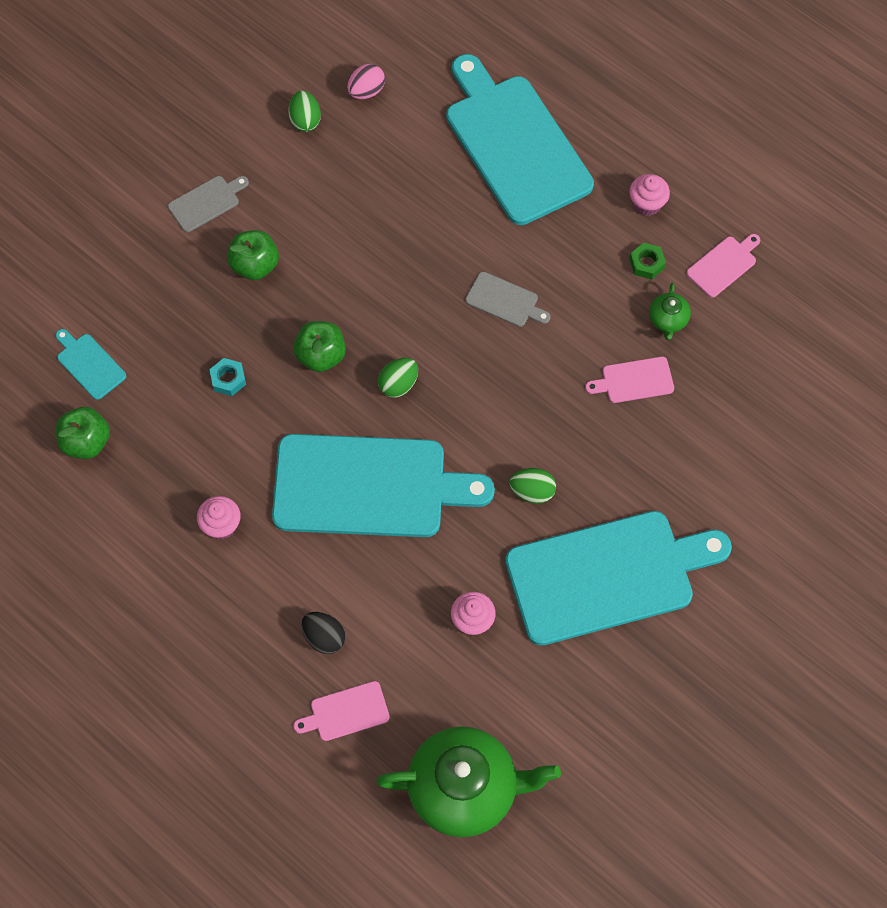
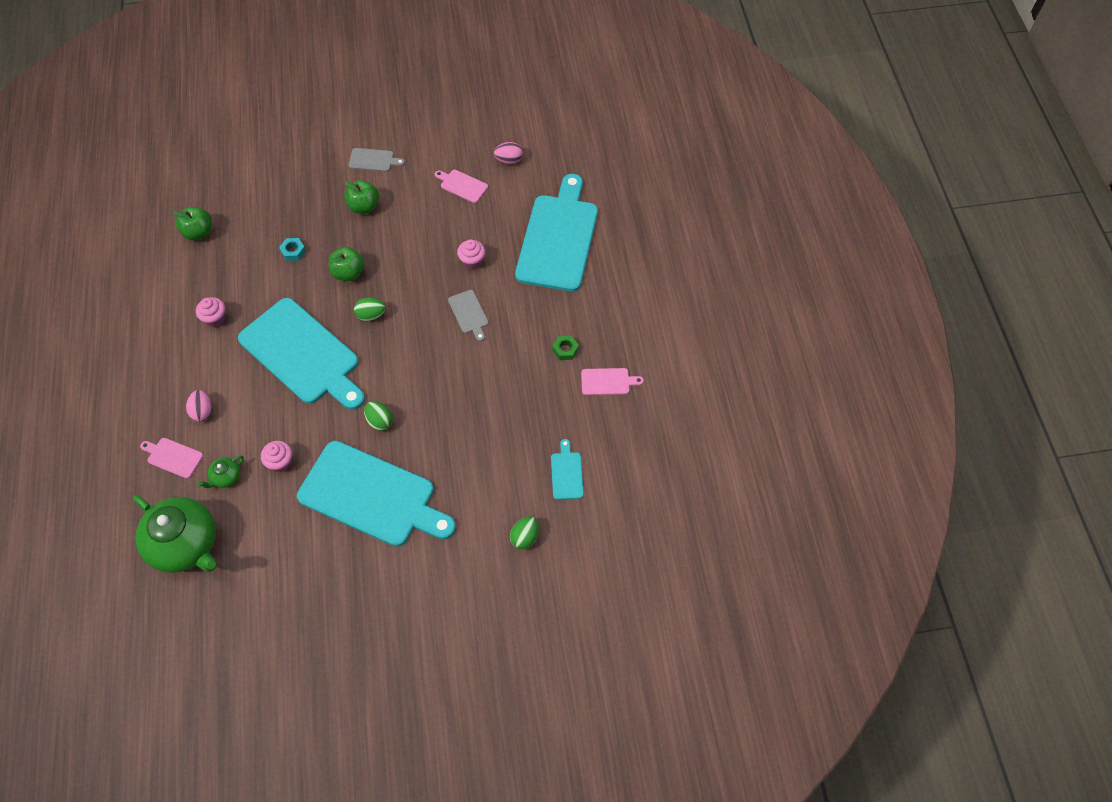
camera: 40 degrees right, 5 degrees down
(89, 364) = (239, 197): turquoise cutting board -> turquoise cutting board (567, 473)
(305, 120) = (463, 154): green egg -> green egg (525, 537)
(324, 637) = (202, 412): black egg -> pink egg
(634, 380) = (494, 405): pink cutting board -> pink cutting board (462, 185)
(647, 204) = (598, 319): pink cupcake -> pink cupcake (472, 261)
(668, 320) = (546, 388): green teapot -> green teapot (226, 477)

